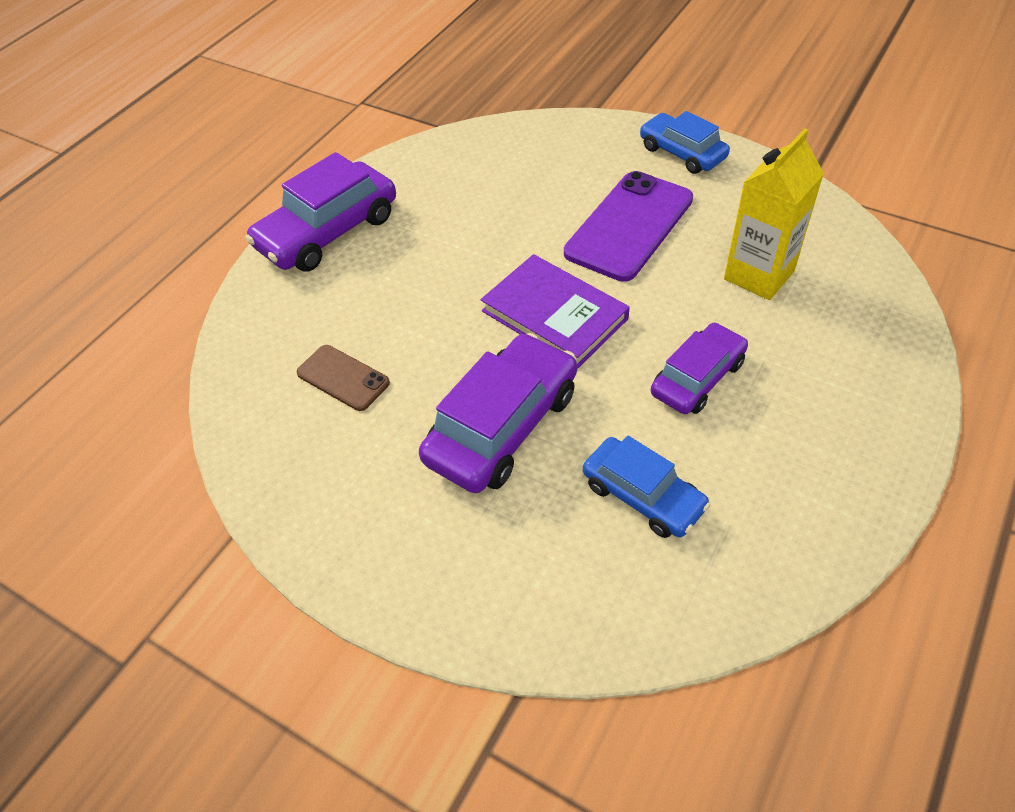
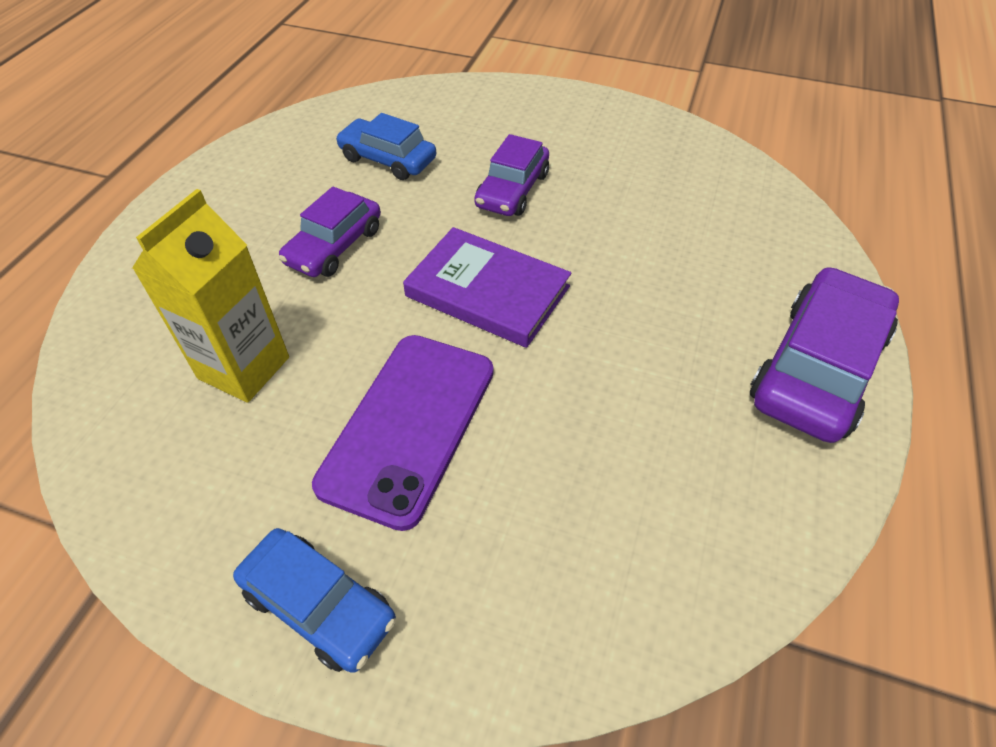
camera: 165 degrees right, 0 degrees up
(343, 378) = (676, 210): brown phone -> none
(502, 426) = (512, 190): purple car -> purple car, size x0.64

